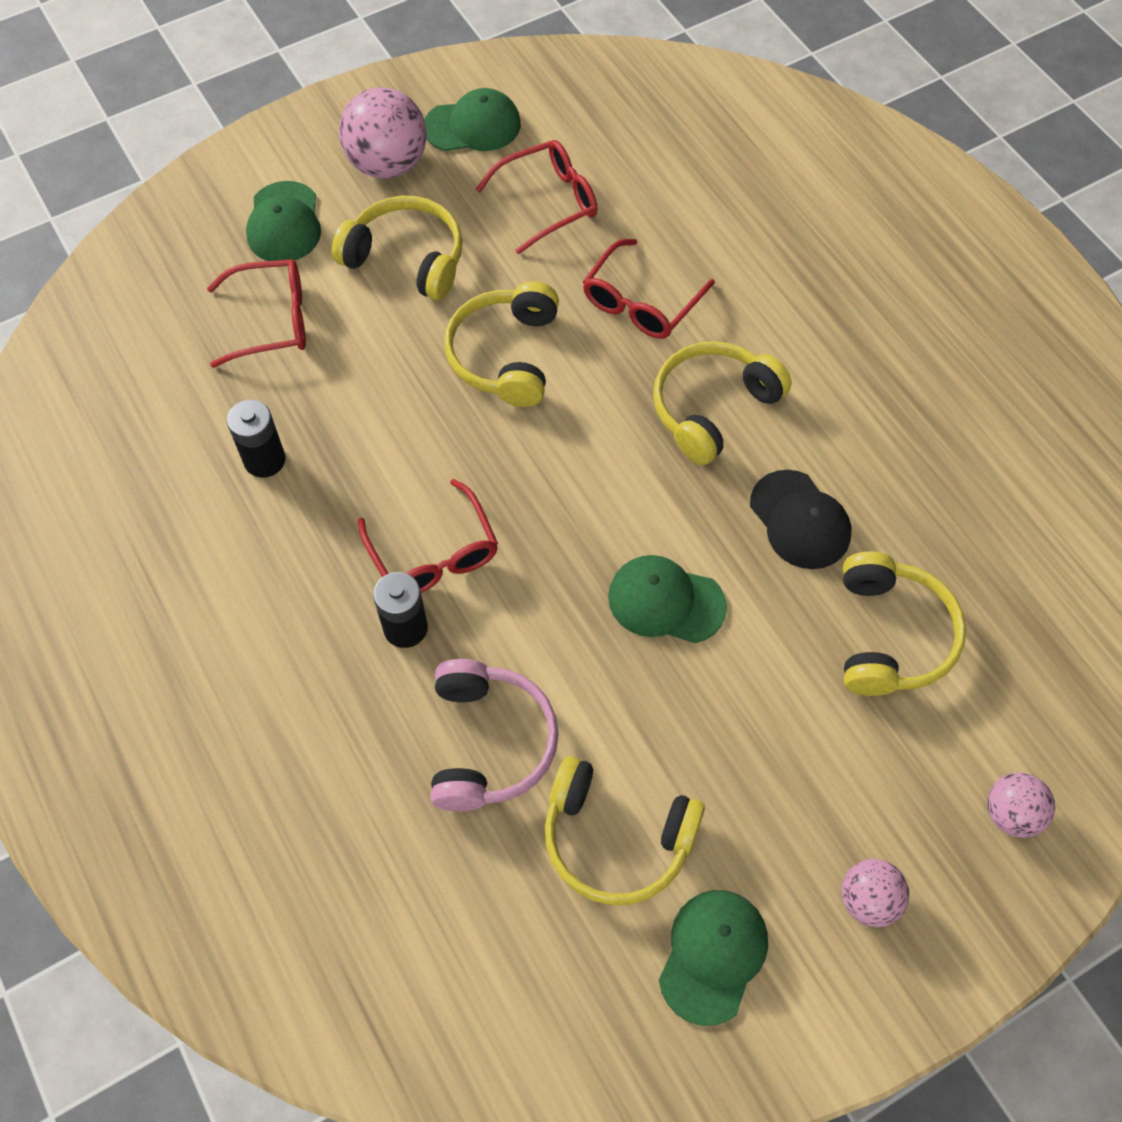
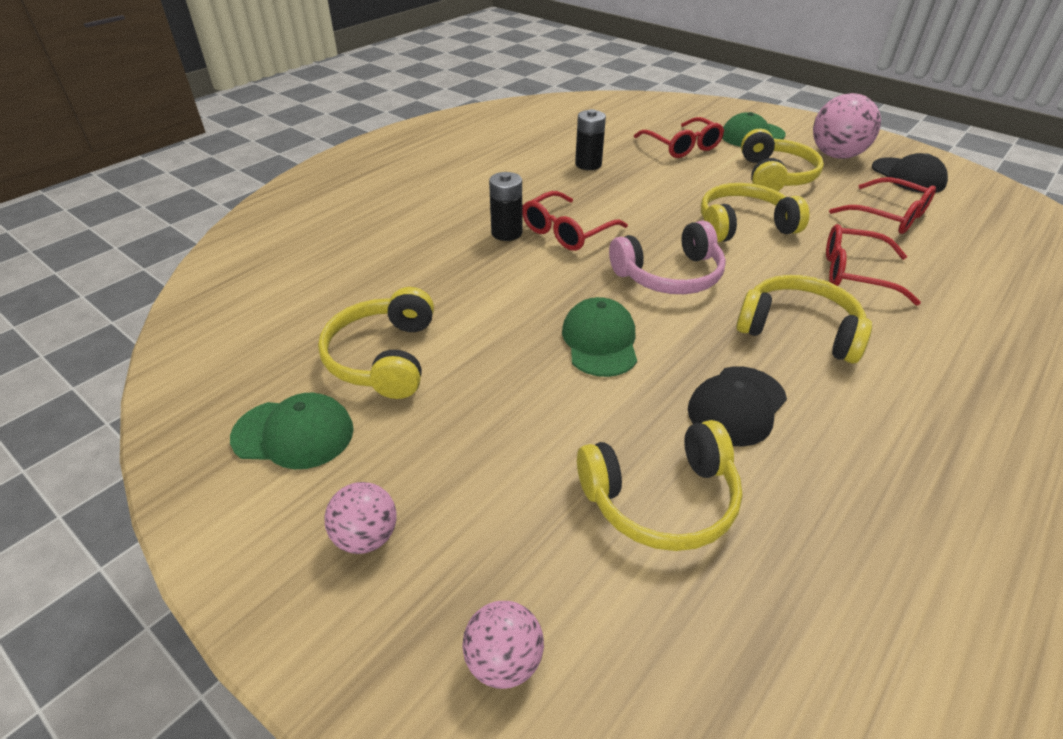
camera: 70 degrees right, 20 degrees down
(473, 126) = (908, 176): green cap -> black cap
(489, 743) = (438, 283): pink headphones -> pink headphones (669, 275)

